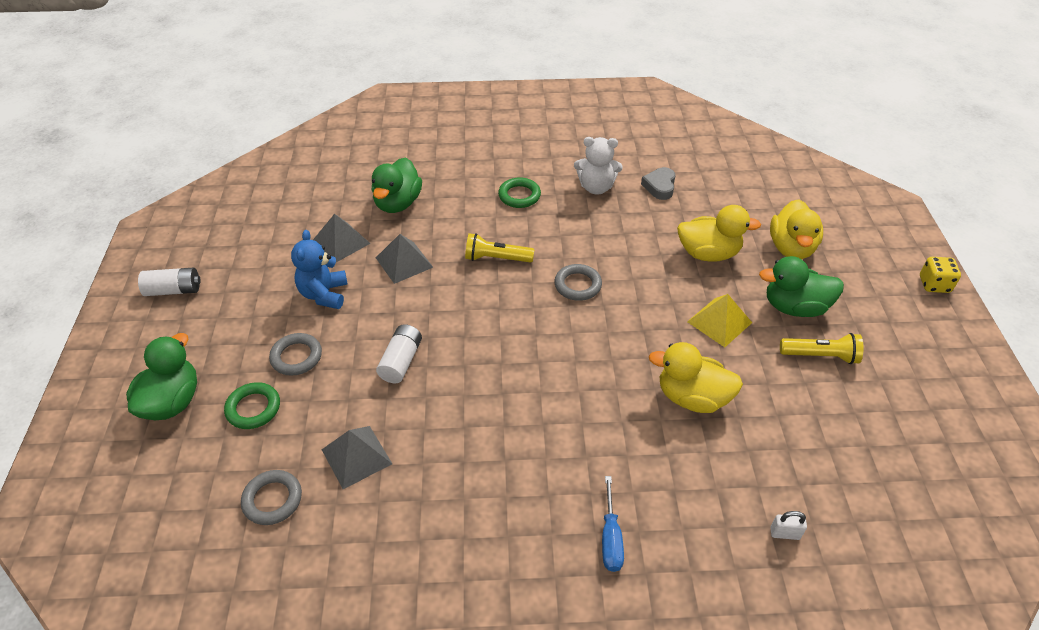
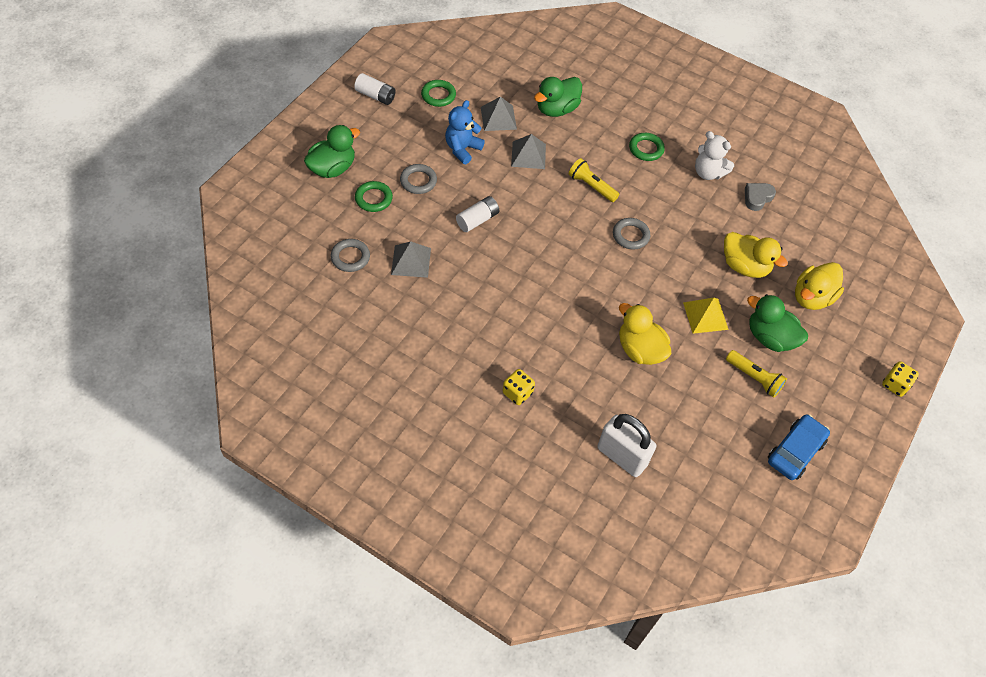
camera: 30 degrees right, 10 degrees up
(253, 253) = (438, 95): none -> green ring
(610, 537) = (517, 393): blue screwdriver -> yellow dice
(784, 533) = (622, 456): white padlock -> white padlock, size x2.48
(927, 406) = (795, 451): none -> blue car

